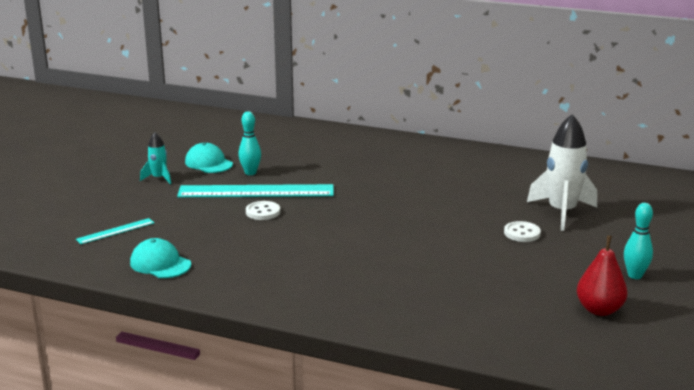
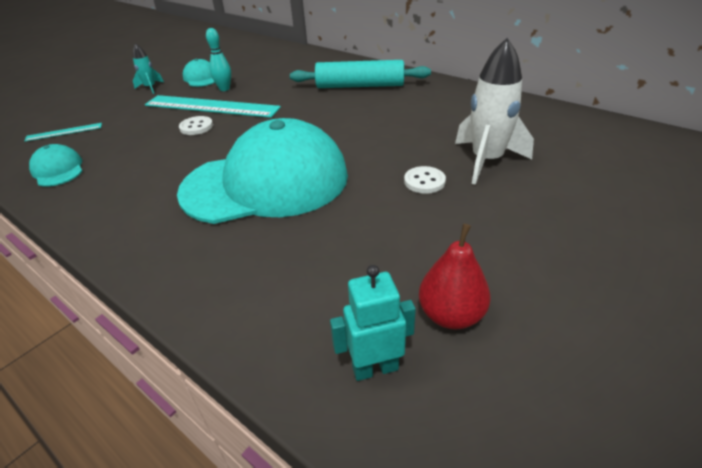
camera: 20 degrees right, 15 degrees up
(385, 250) = (266, 183): none -> turquoise cap
(396, 158) = (360, 86): none -> turquoise rolling pin
(570, 342) = (375, 368): none -> turquoise robot
(635, 275) = (531, 264): turquoise bowling pin -> none

